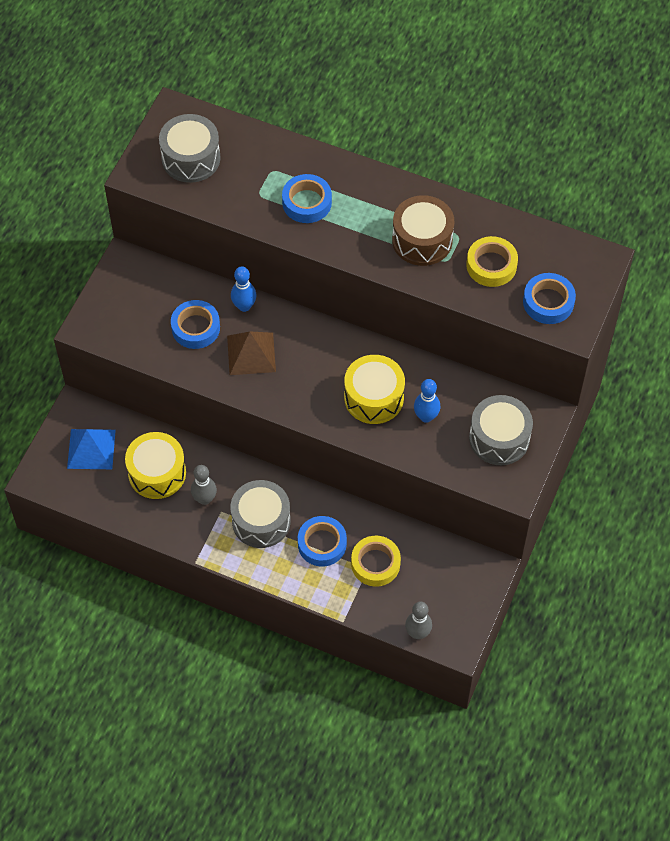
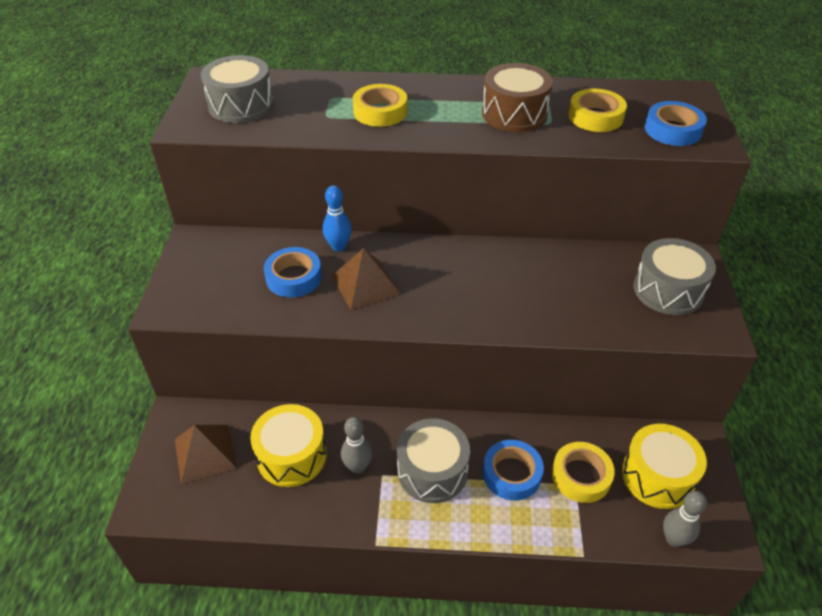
camera: 20 degrees left, 15 degrees down
(91, 449) = (205, 453): blue pyramid -> brown pyramid
(307, 202) = (380, 112): blue tape -> yellow tape
(374, 397) = (517, 289): yellow drum -> yellow drum (657, 476)
(426, 416) = (582, 291): blue bowling pin -> none

